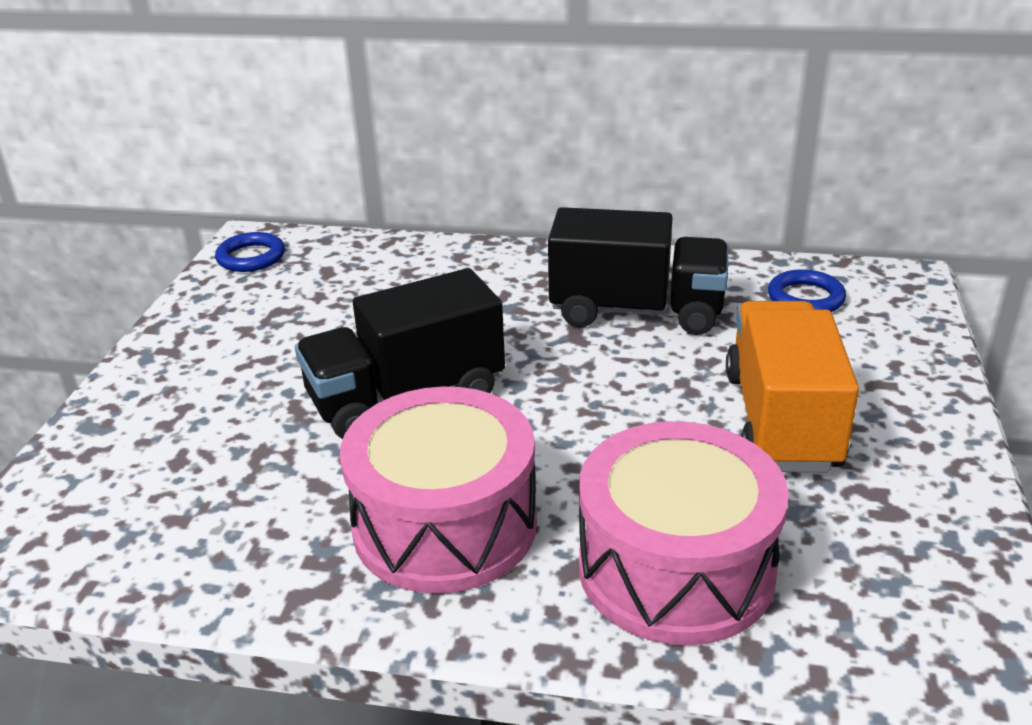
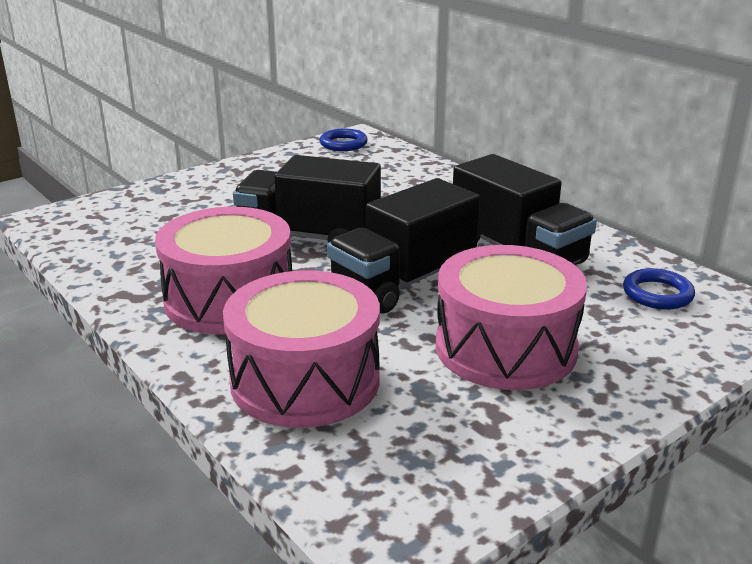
camera: 40 degrees right, 5 degrees down
(588, 400) = (403, 282): none -> black truck
(781, 421) = (505, 348): orange truck -> pink drum

